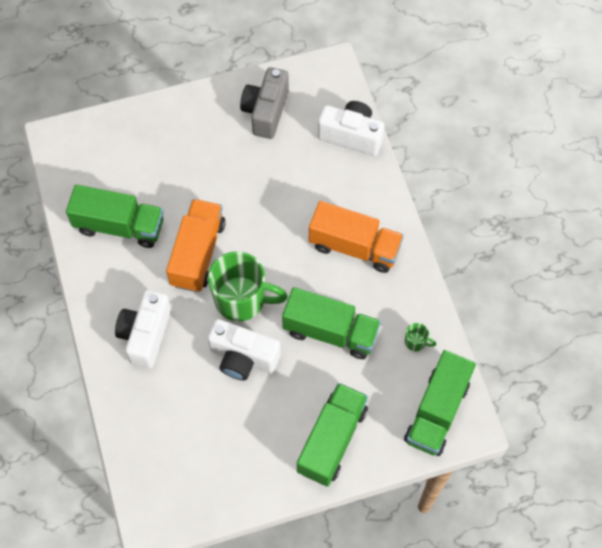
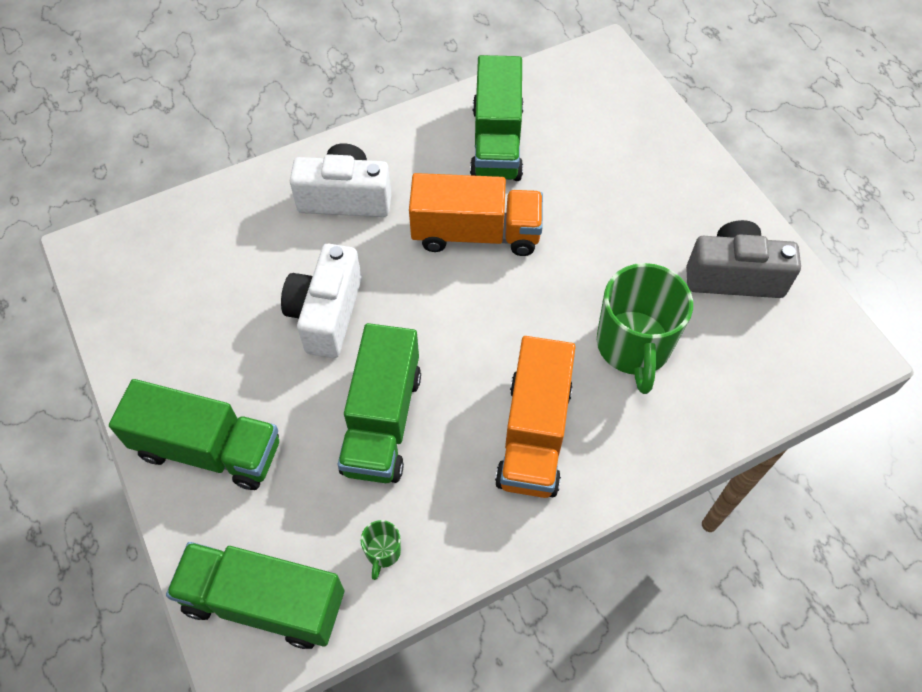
camera: 80 degrees right, 5 degrees down
(241, 299) = (415, 297): green mug -> green mug (633, 346)
(351, 136) = (733, 400): white camera -> none

